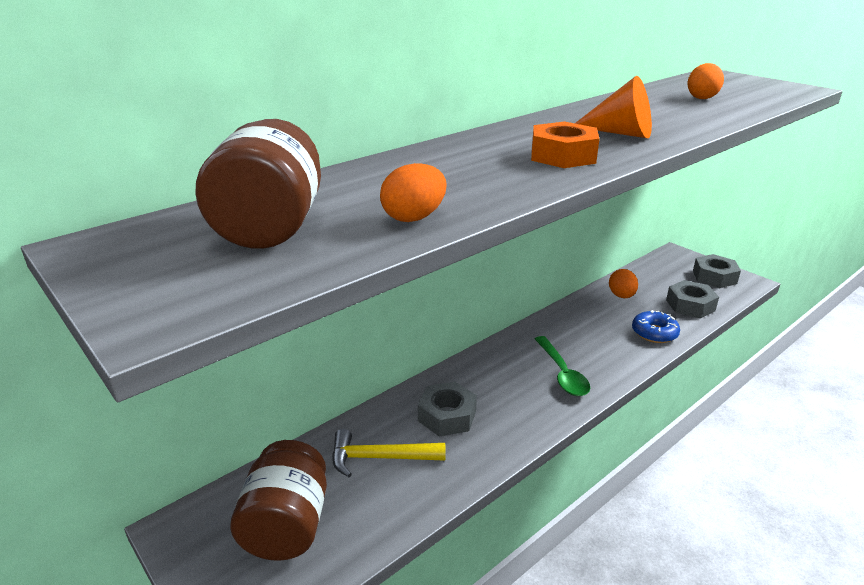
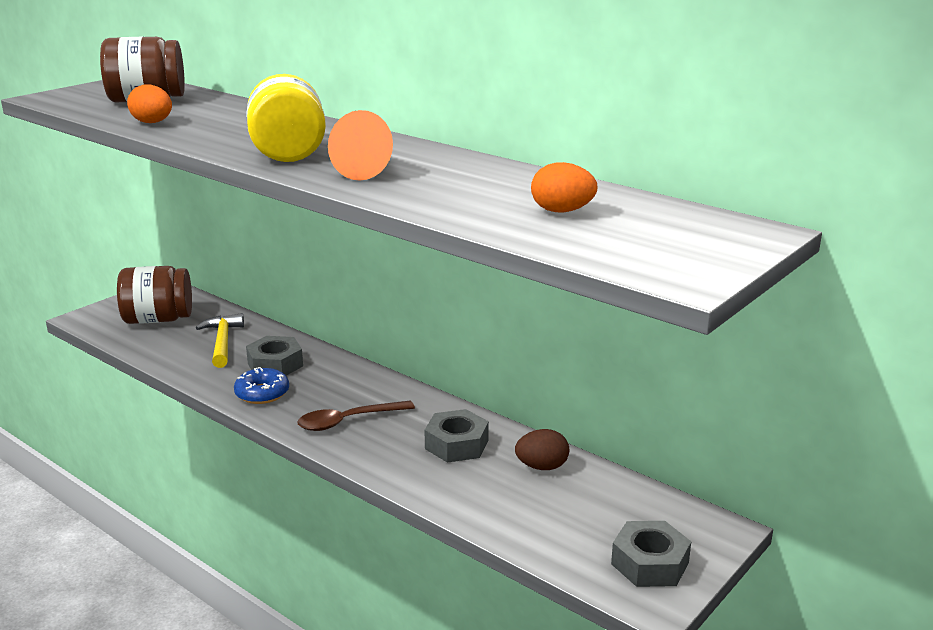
camera: 80 degrees right, 5 degrees down
(562, 156) = (288, 152): orange nut -> yellow jar
(562, 373) = (348, 421): green spoon -> brown spoon
(621, 296) = (542, 467): orange egg -> brown egg
(654, 333) = (449, 488): blue donut -> blue donut (262, 393)
(690, 305) = (538, 526): grey nut -> grey nut (456, 444)

